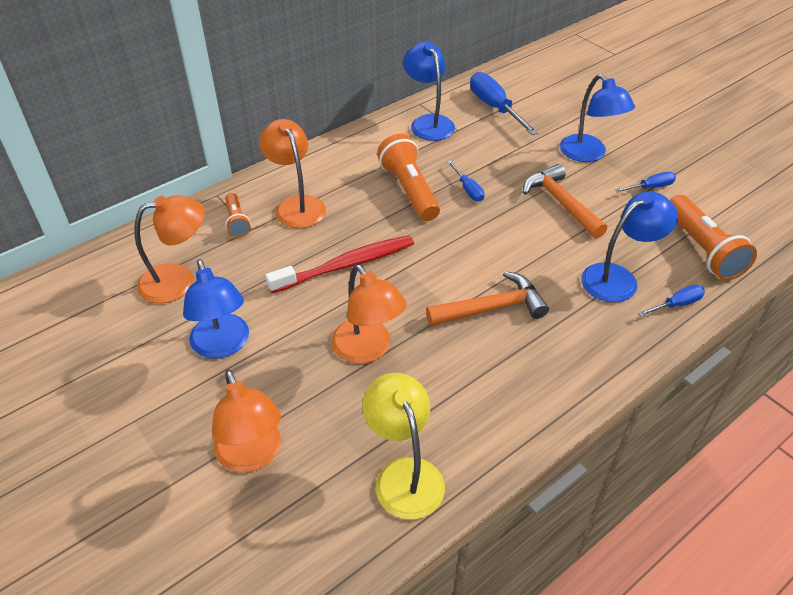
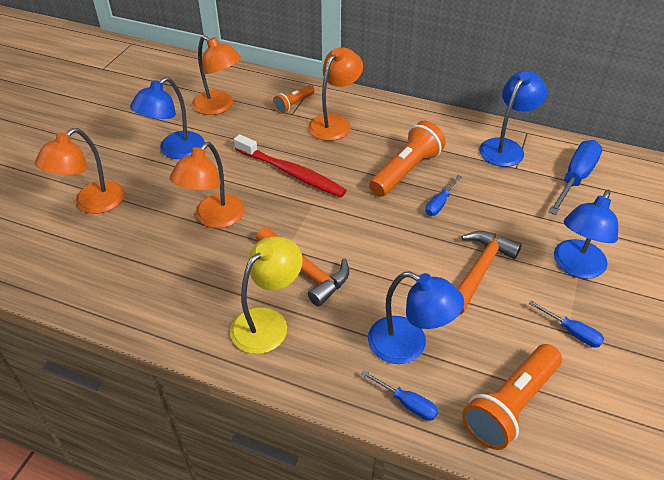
camera: 60 degrees right, 0 degrees up
(404, 474) = (110, 282): yellow lamp -> yellow lamp (267, 322)

